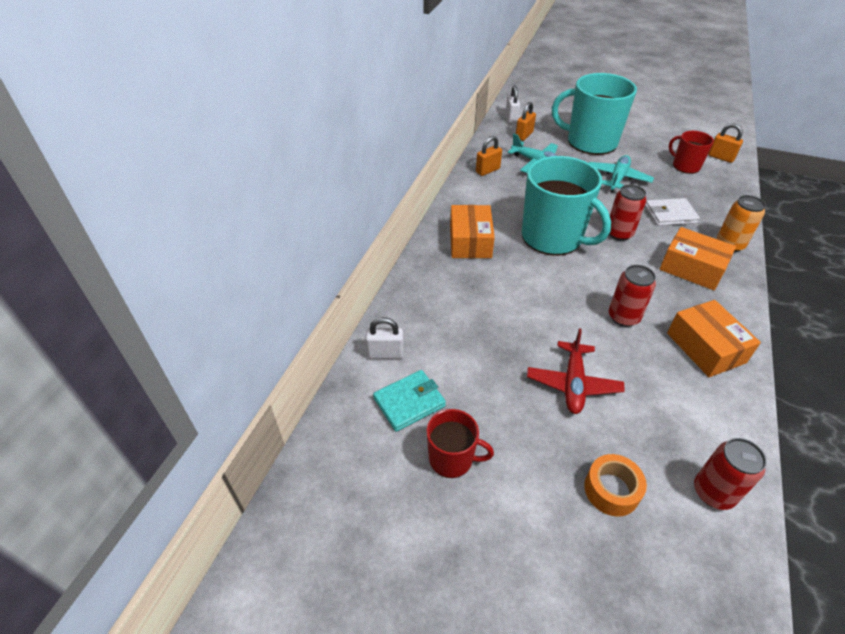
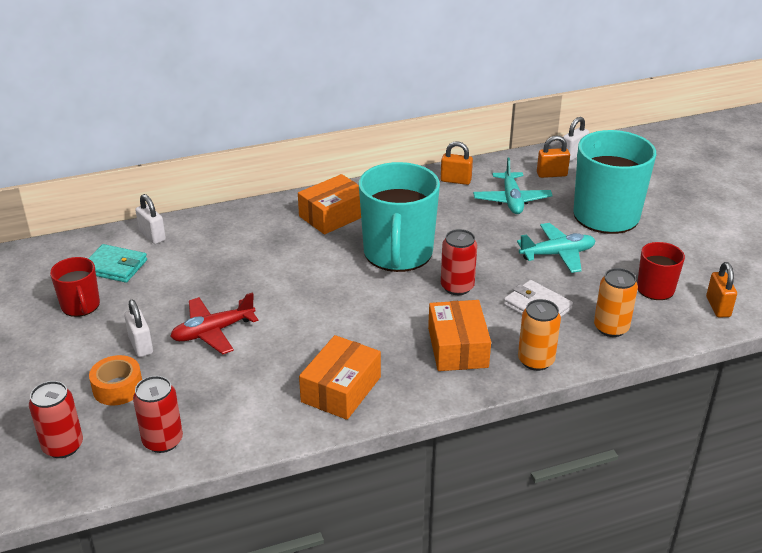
camera: 50 degrees right, 10 degrees down
(556, 442) = (141, 345): none -> white padlock
(623, 317) = (329, 330): red can -> red can (63, 446)
(714, 200) = (611, 328): none -> orange can

